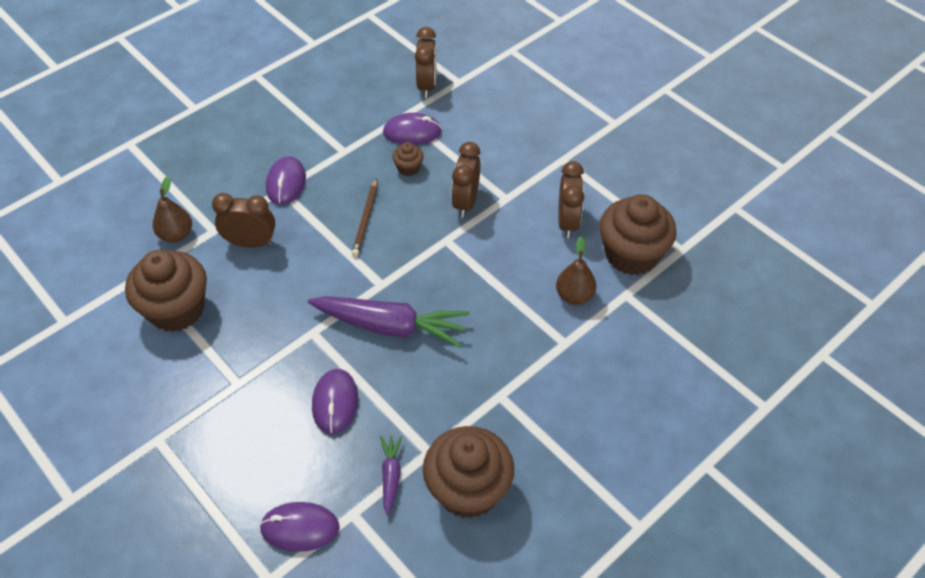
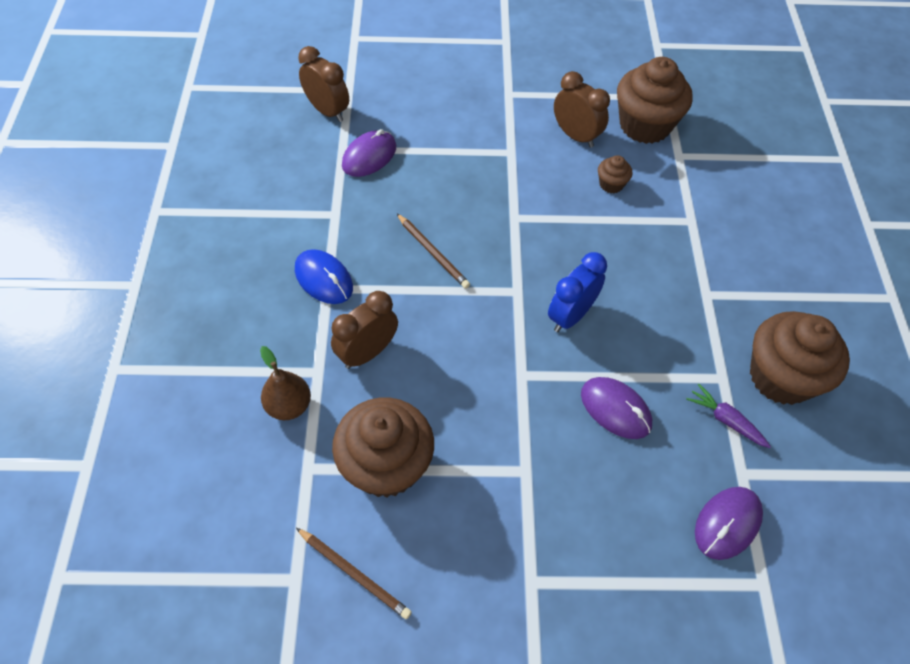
camera: 50 degrees left, 5 degrees up
(89, 346) = (354, 573): none -> brown pencil
(286, 183) = (323, 279): purple mouse -> blue mouse
(391, 327) = (570, 316): purple carrot -> blue clock
(408, 168) = (408, 186): brown cupcake -> brown cupcake (611, 184)
(466, 202) = (488, 178): brown clock -> none
(574, 296) = (651, 183): brown pear -> none

